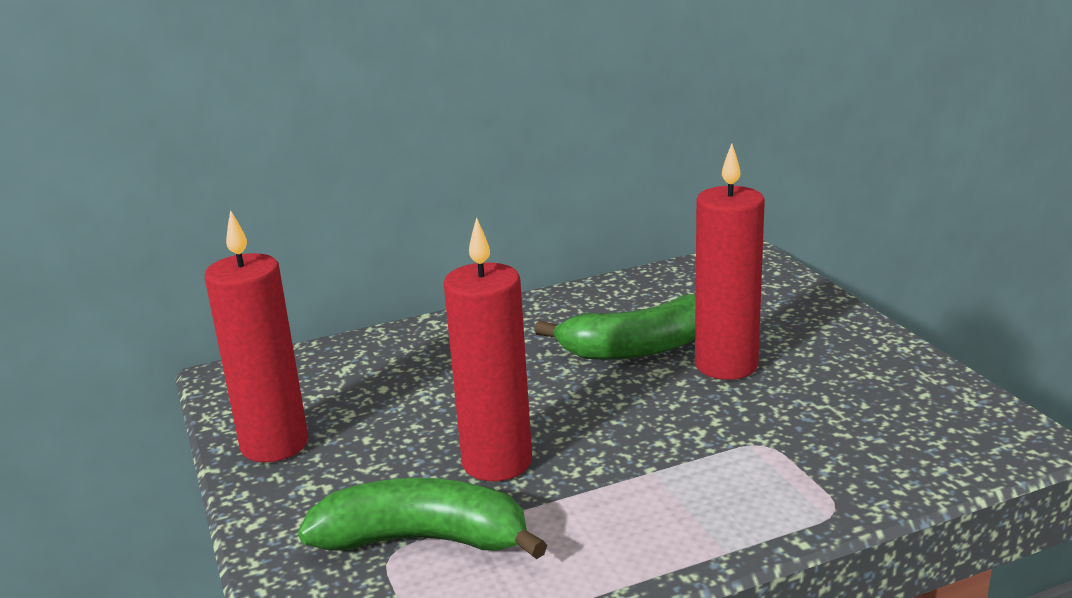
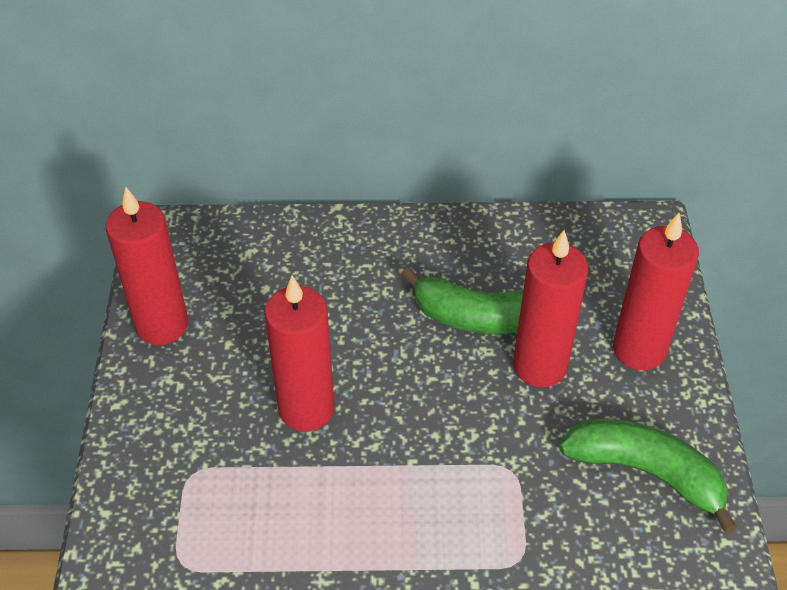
camera: 20 degrees right, 25 degrees up
(423, 540) = (219, 469): green banana -> green banana (646, 472)
(812, 330) = (639, 349): none -> red candle

